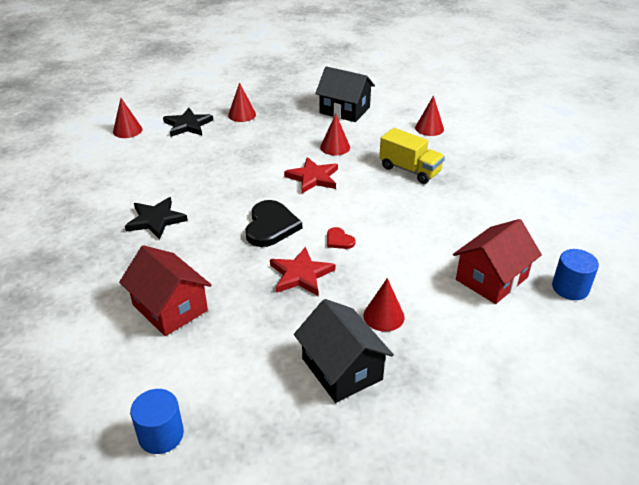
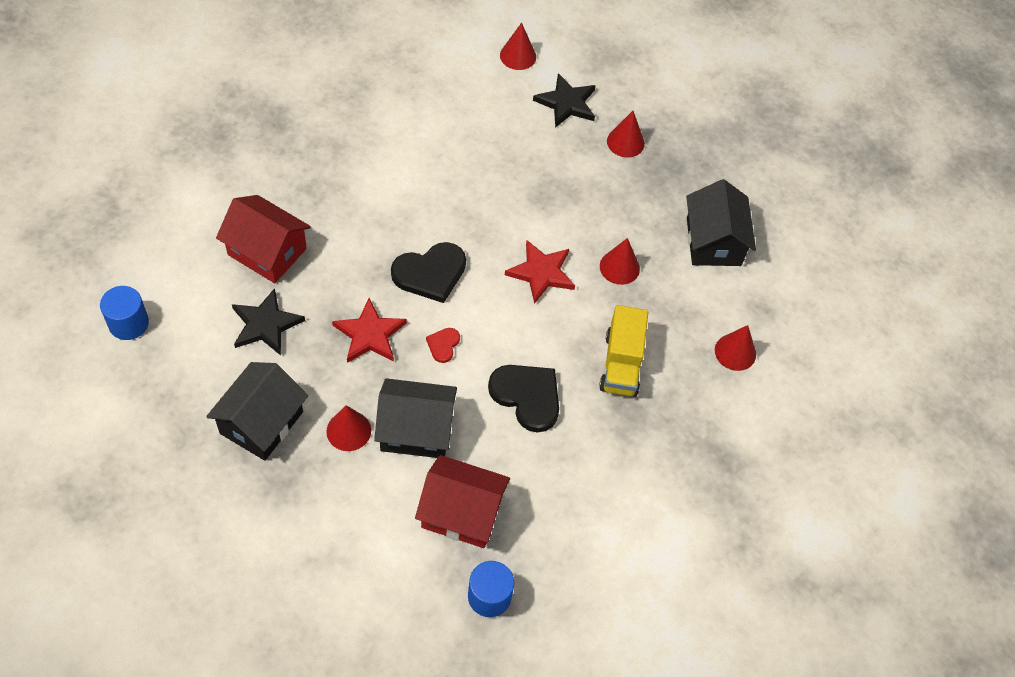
camera: 55 degrees right, 20 degrees up
(156, 220) = (381, 171): black star -> black star (265, 324)
(170, 308) = (267, 252): red house -> red house turned 75 degrees counterclockwise
(405, 278) = (416, 430): none -> black house
(410, 216) = (527, 396): none -> black heart

